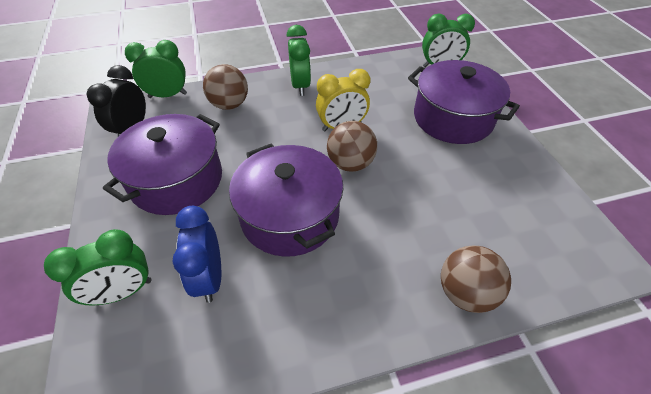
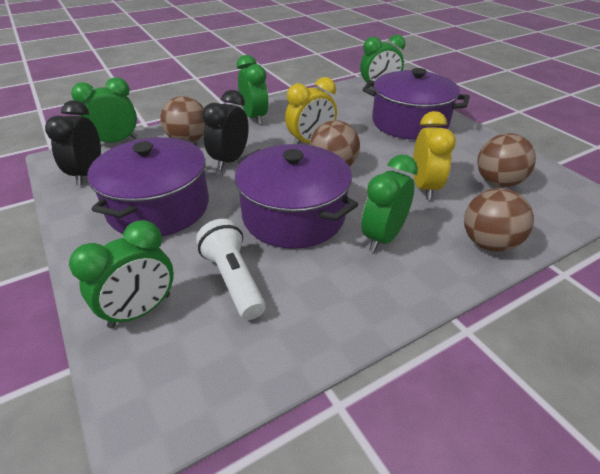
camera: 15 degrees left, 10 degrees down
(209, 277) = (233, 280): blue clock -> white flashlight
(258, 136) = (230, 161): none -> black clock
(363, 261) = (383, 237): none -> green clock
(431, 207) = (424, 187): none -> yellow clock
(512, 216) = (497, 182): none -> brown ball

